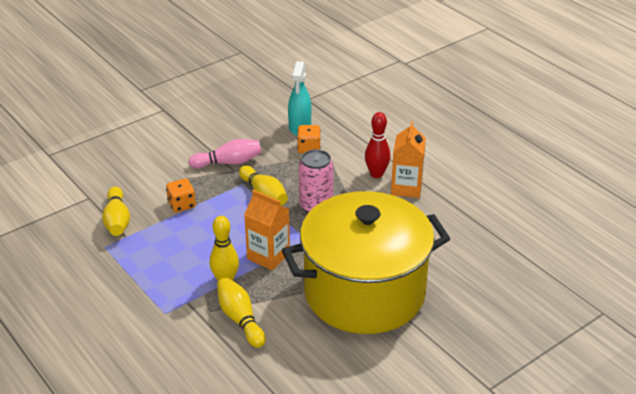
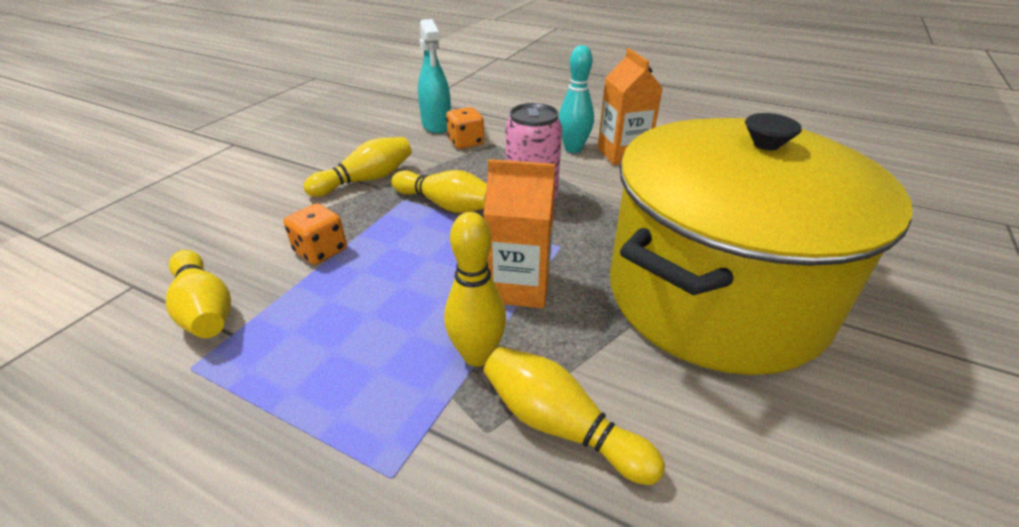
camera: 25 degrees left, 0 degrees up
(228, 162) = (366, 180): pink bowling pin -> yellow bowling pin
(376, 174) = (573, 149): red bowling pin -> turquoise bowling pin

